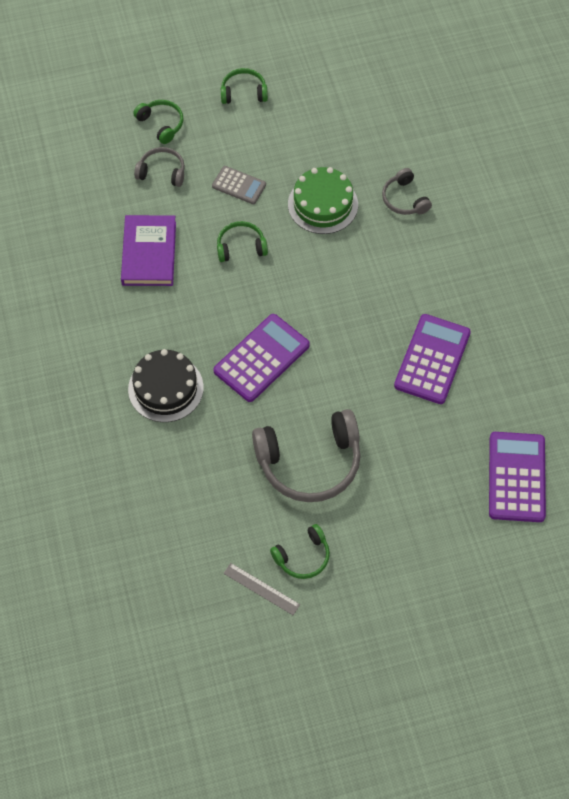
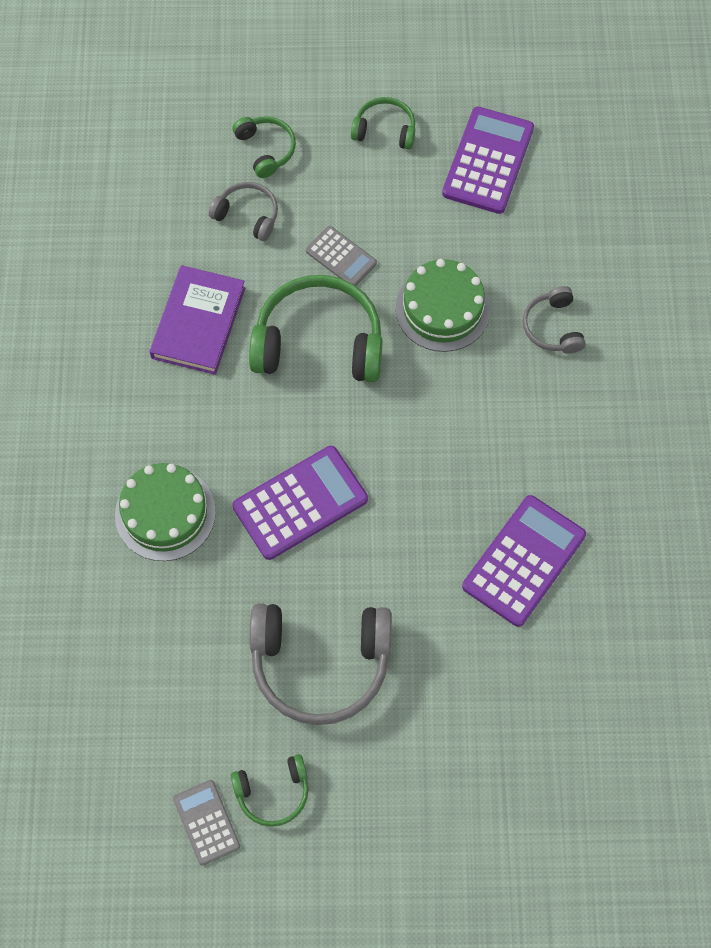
camera: 15 degrees right, 5 degrees up
(165, 388) = (165, 513): black cake -> green cake
(241, 247) = (319, 342): green headphones -> green headphones, size x1.94
(261, 588) = (206, 822): grey ruler -> grey calculator
(516, 477) = (588, 756): purple calculator -> purple calculator (488, 161)

